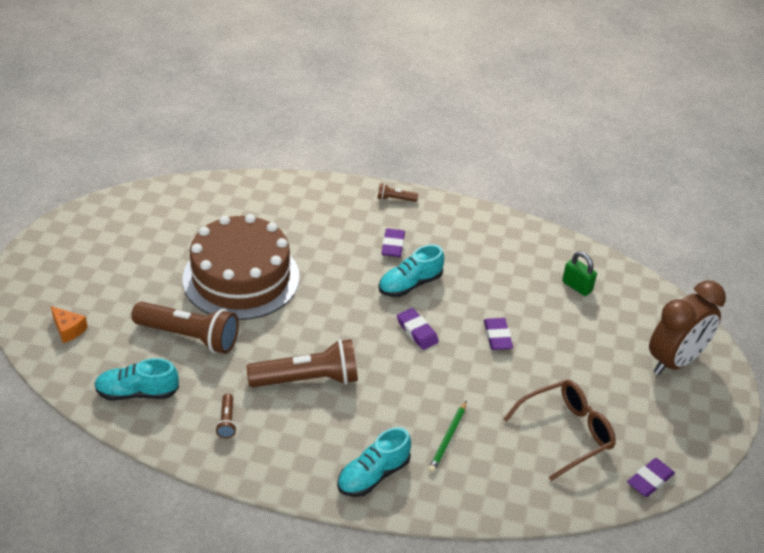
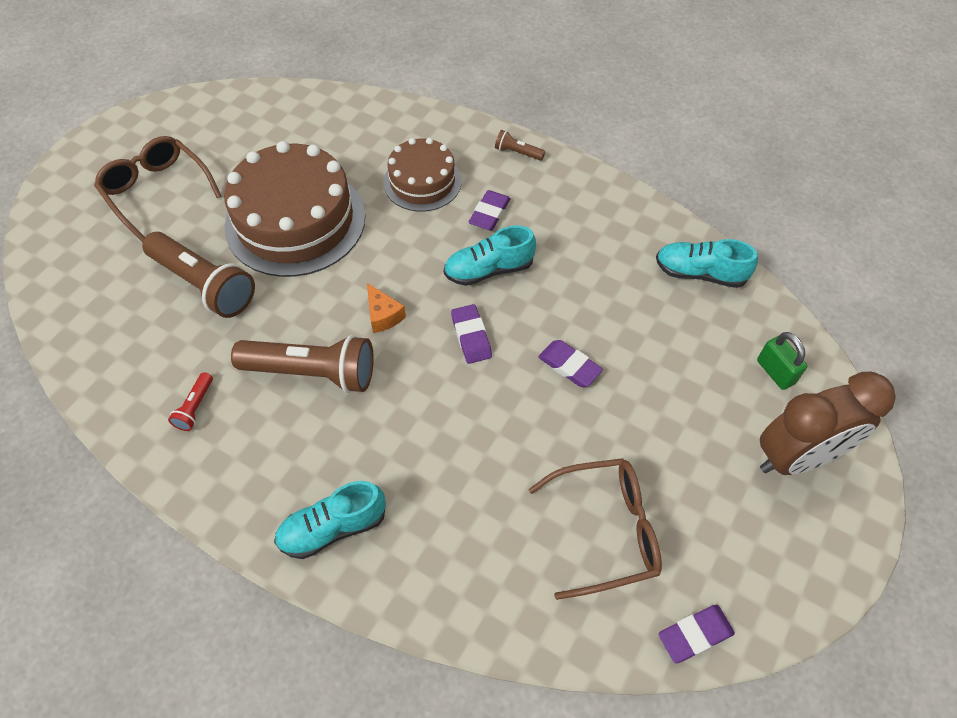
camera: 20 degrees right, 15 degrees up
(68, 329) = (80, 247): orange cheese -> orange cheese (383, 315)
(112, 276) = (157, 191): none -> brown glasses
(137, 393) = (115, 345): turquoise shoe -> turquoise shoe (699, 273)
(227, 421) = (195, 407): brown flashlight -> red flashlight
(330, 232) = (422, 182): none -> brown cake
(448, 438) = (447, 498): green pencil -> none
(497, 336) = (569, 366): purple eraser -> purple eraser turned 60 degrees counterclockwise
(577, 286) = (701, 316): green padlock -> green padlock (775, 372)

